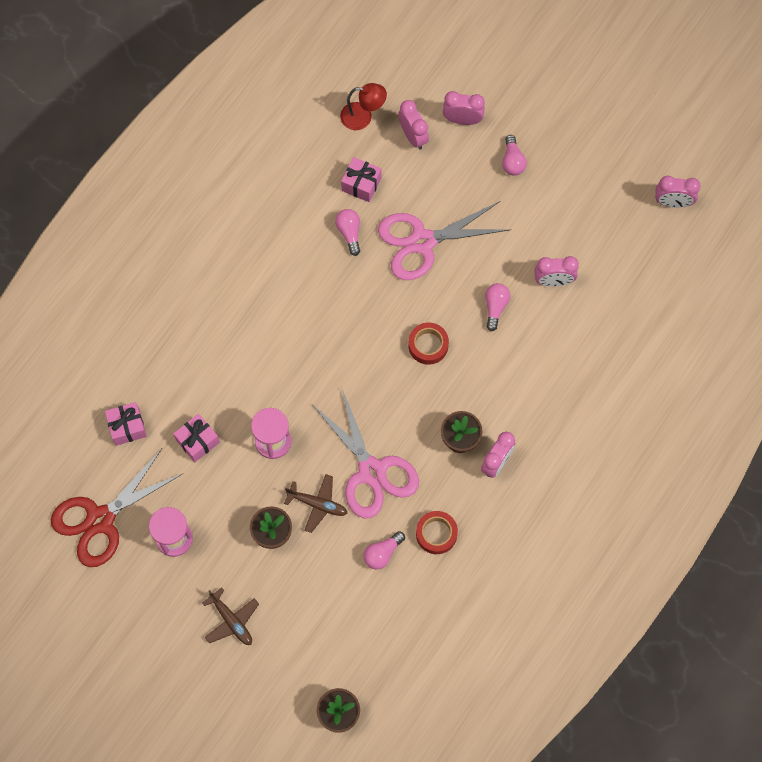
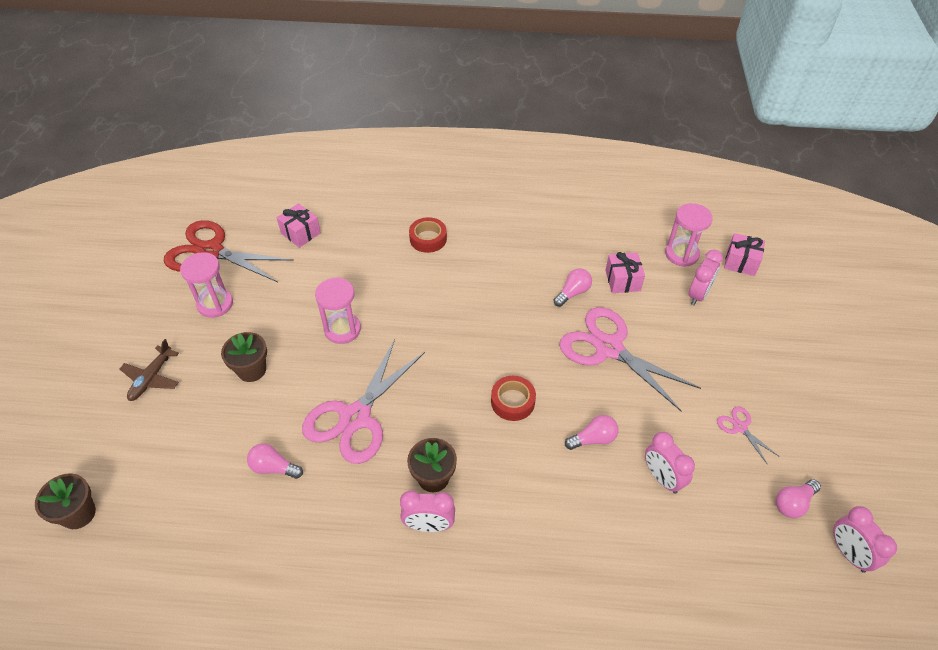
camera: 60 degrees right, 20 degrees down
(197, 441) = (313, 280): pink gift -> pink gift (741, 262)
(318, 504) = (299, 390): brown plane -> none
(363, 117) = (681, 254): red lamp -> pink hourglass
(436, 534) = (318, 507): red tape -> red tape (428, 239)
(462, 119) = (748, 322): pink clock -> none
(512, 161) = (748, 380): pink light bulb -> pink light bulb (793, 503)
(547, 198) = (740, 427): none -> pink scissors

